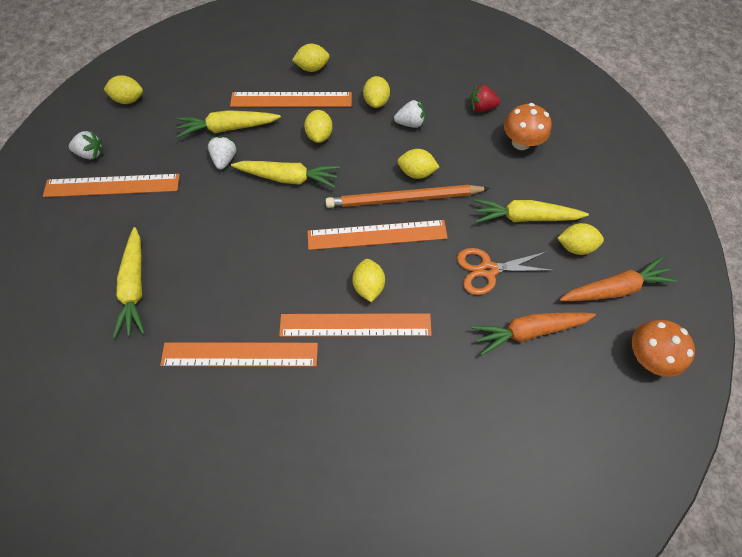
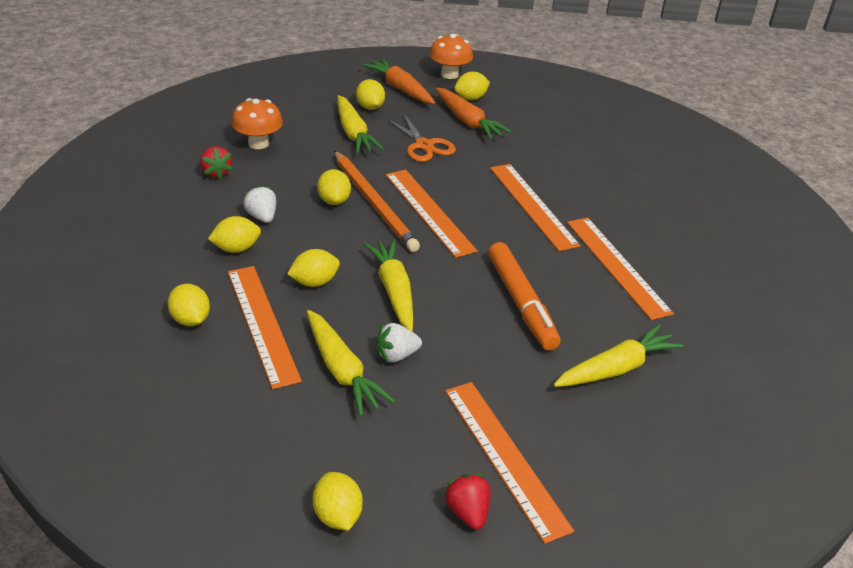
camera: 115 degrees left, 25 degrees down
(91, 153) = (467, 512): white strawberry -> red strawberry
(234, 255) = (521, 303): none -> orange marker
(368, 286) = (489, 206): yellow lemon -> yellow lemon (470, 98)

